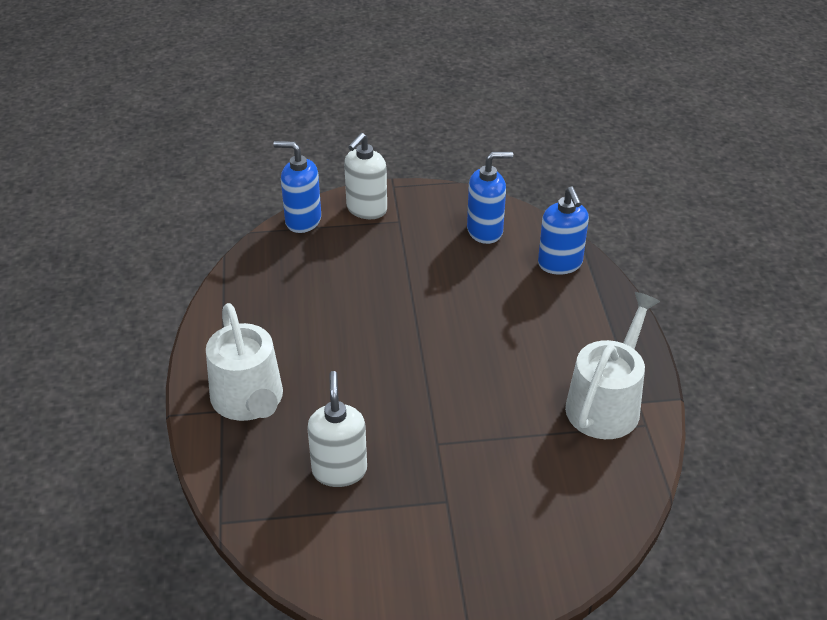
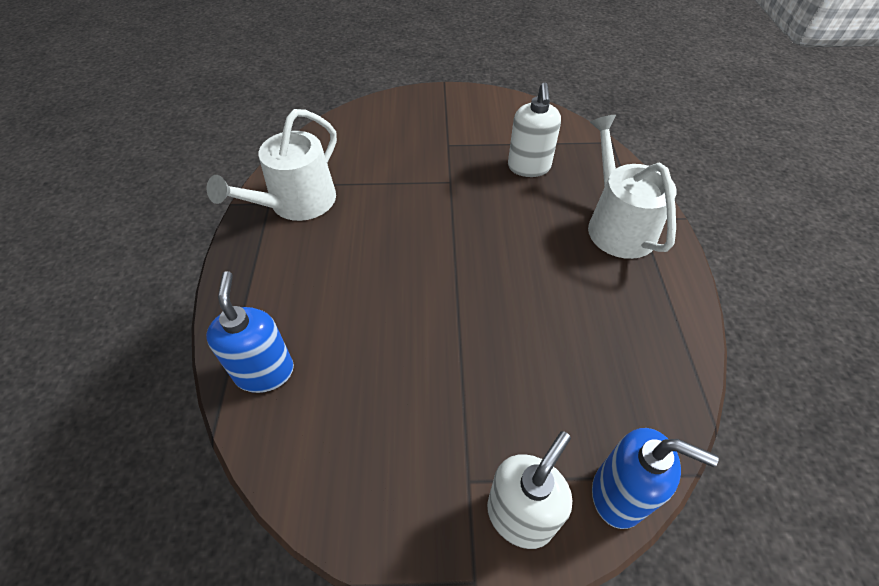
camera: 175 degrees left, 10 degrees up
(485, 231) = (343, 445): blue soap dispenser -> none

